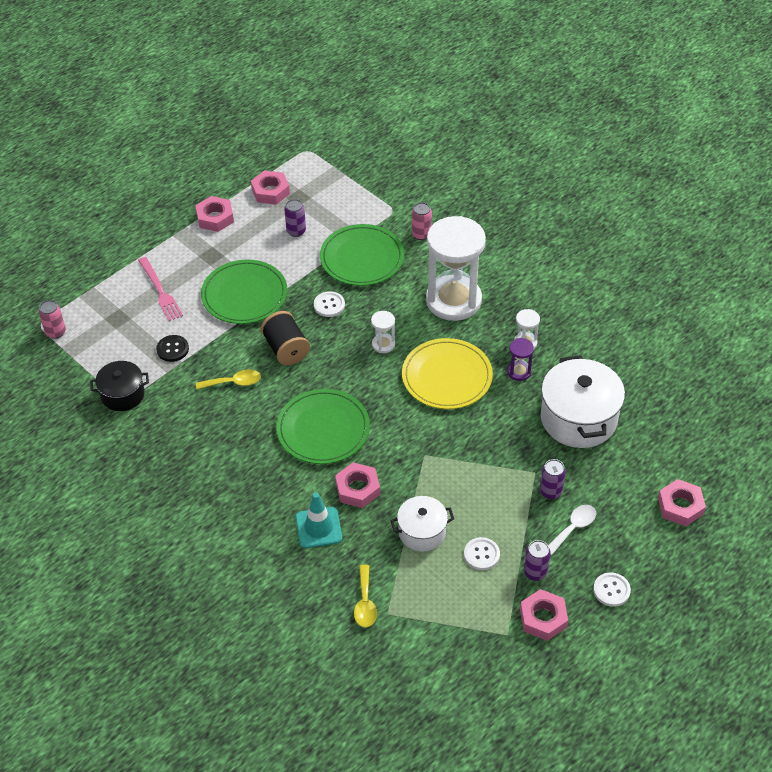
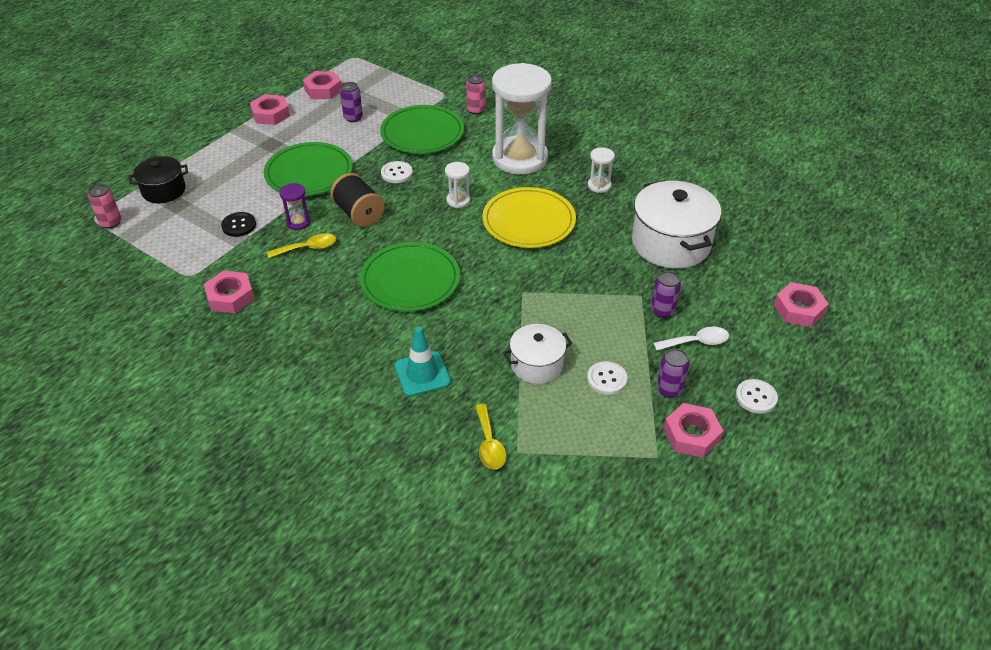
camera: 10 degrees left, 5 degrees down
(122, 395) = (188, 271): black pot -> black pot (164, 190)
(160, 291) = (221, 177): pink fork -> none
(358, 489) = (458, 331): pink nut -> pink nut (230, 297)
(519, 372) = (600, 210): purple hourglass -> purple hourglass (298, 222)
(573, 528) = (696, 342): white spoon -> white spoon turned 45 degrees clockwise

